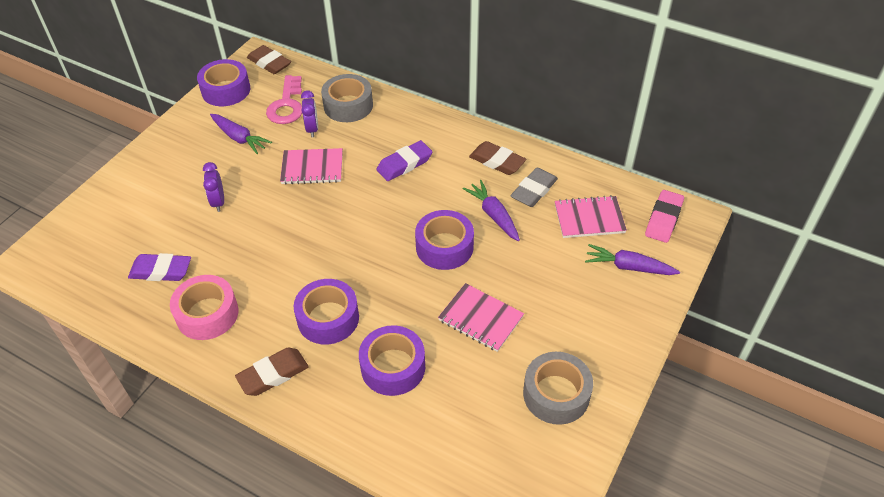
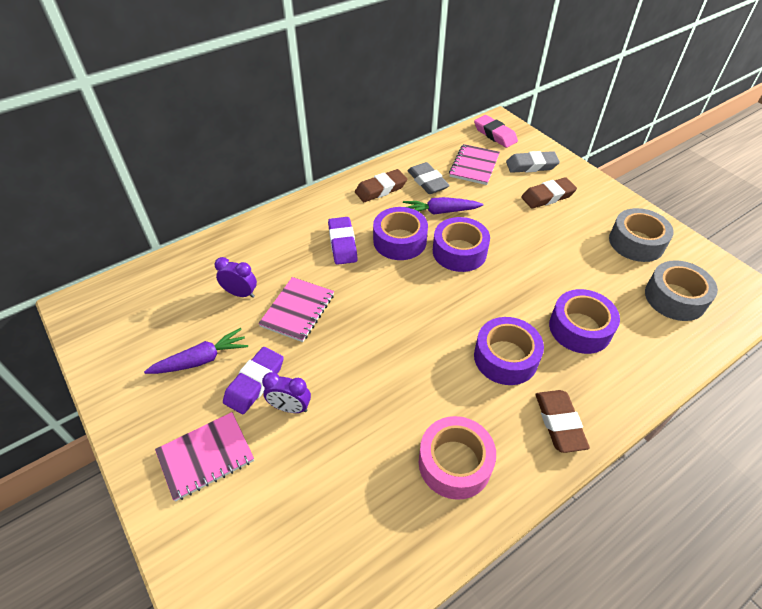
camera: 65 degrees left, 0 degrees up
(161, 271) = (364, 497): purple eraser -> purple eraser (254, 383)
(226, 90) = (107, 350): purple tape -> purple tape (399, 241)
(269, 63) = (101, 298): brown eraser -> brown eraser (547, 196)
(287, 105) = (185, 303): pink key -> none
(348, 105) = (230, 256): grey tape -> grey tape (675, 298)
(480, 319) = (548, 257): pink notebook -> pink notebook (206, 457)
(629, 267) = (531, 166): purple carrot -> grey eraser

